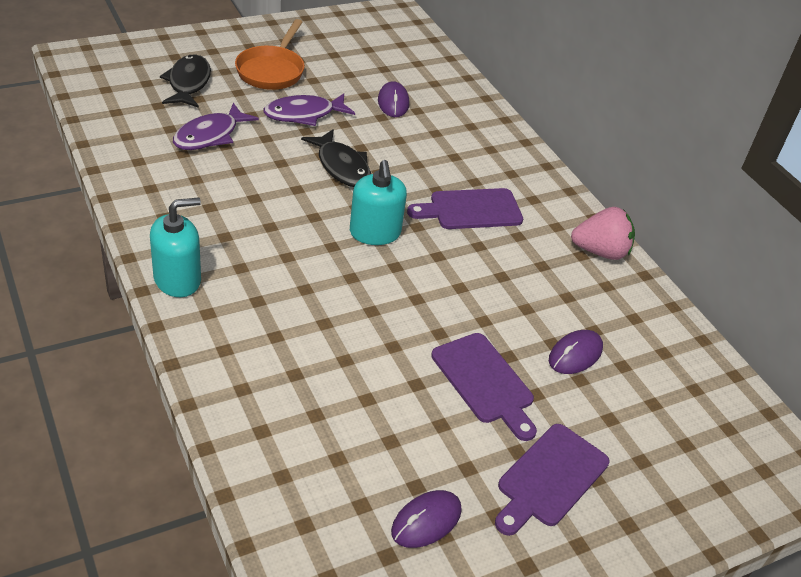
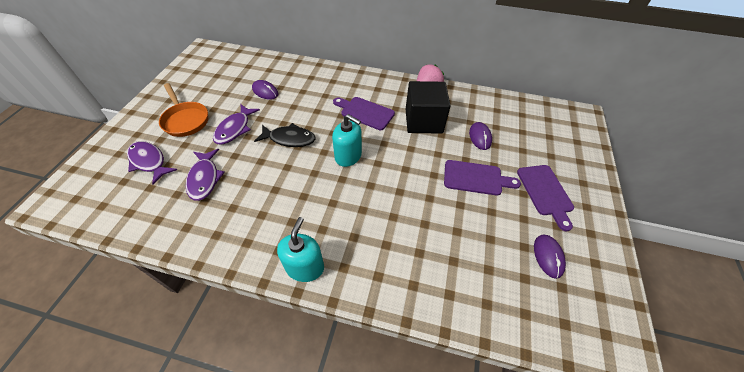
camera: 45 degrees left, 10 degrees up
(188, 83) = (149, 161): black fish -> purple fish
(471, 210) = (365, 112): purple cutting board -> purple cutting board turned 90 degrees clockwise
(530, 277) = (423, 121): none -> black cube

